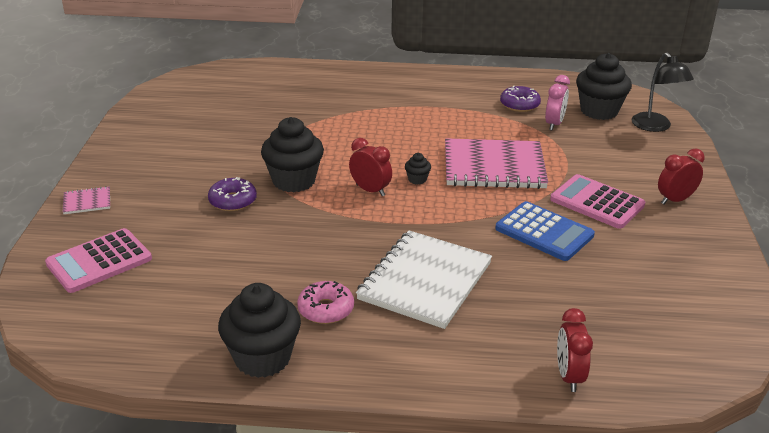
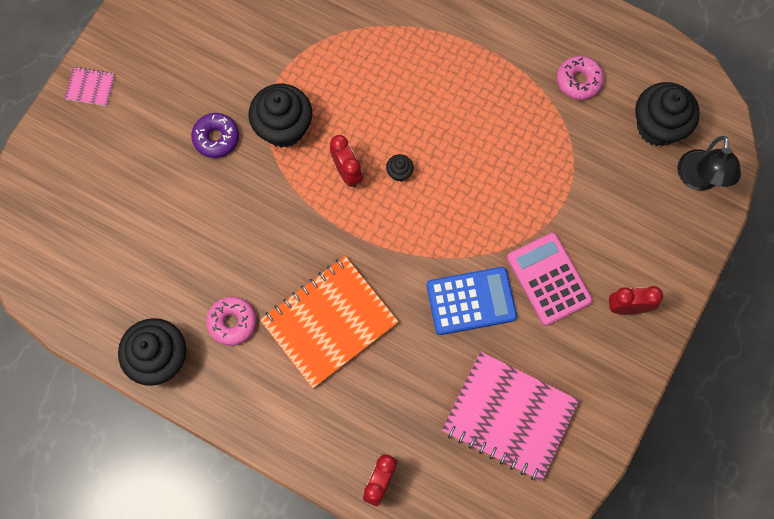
camera: 25 degrees right, 40 degrees up
(99, 261) = (76, 181): pink calculator -> none
(425, 281) = (329, 322): white notebook -> orange notebook
(494, 167) = (485, 182): pink notebook -> pink notebook (509, 416)
(519, 105) = (578, 81): purple donut -> pink donut
(544, 232) = (471, 301): blue calculator -> blue calculator turned 75 degrees counterclockwise
(554, 124) = (593, 131): pink clock -> none

